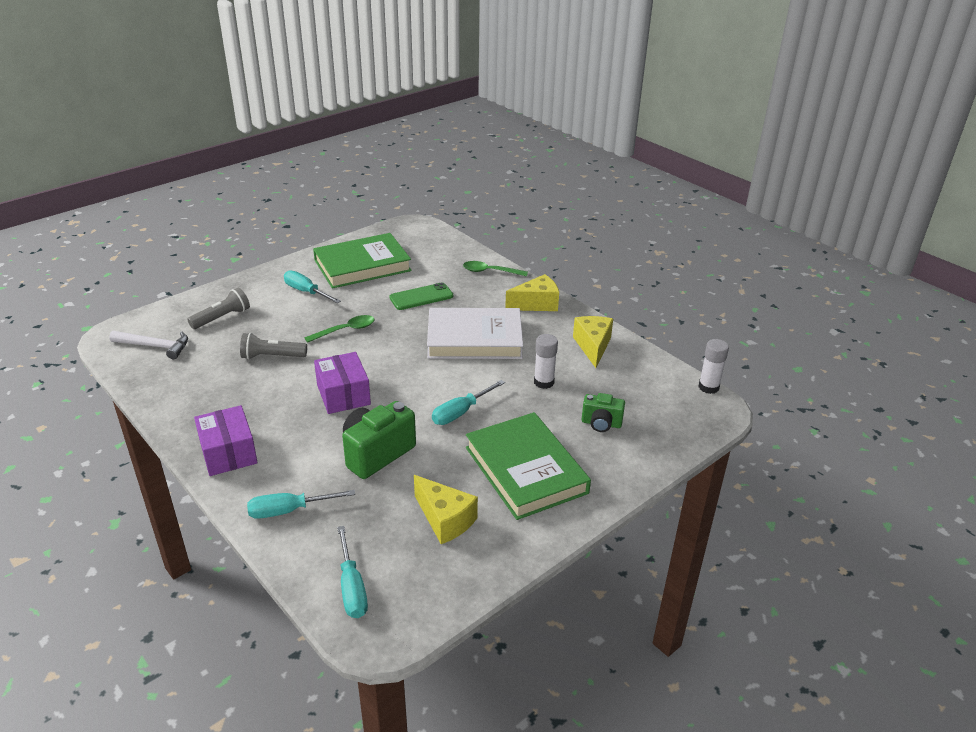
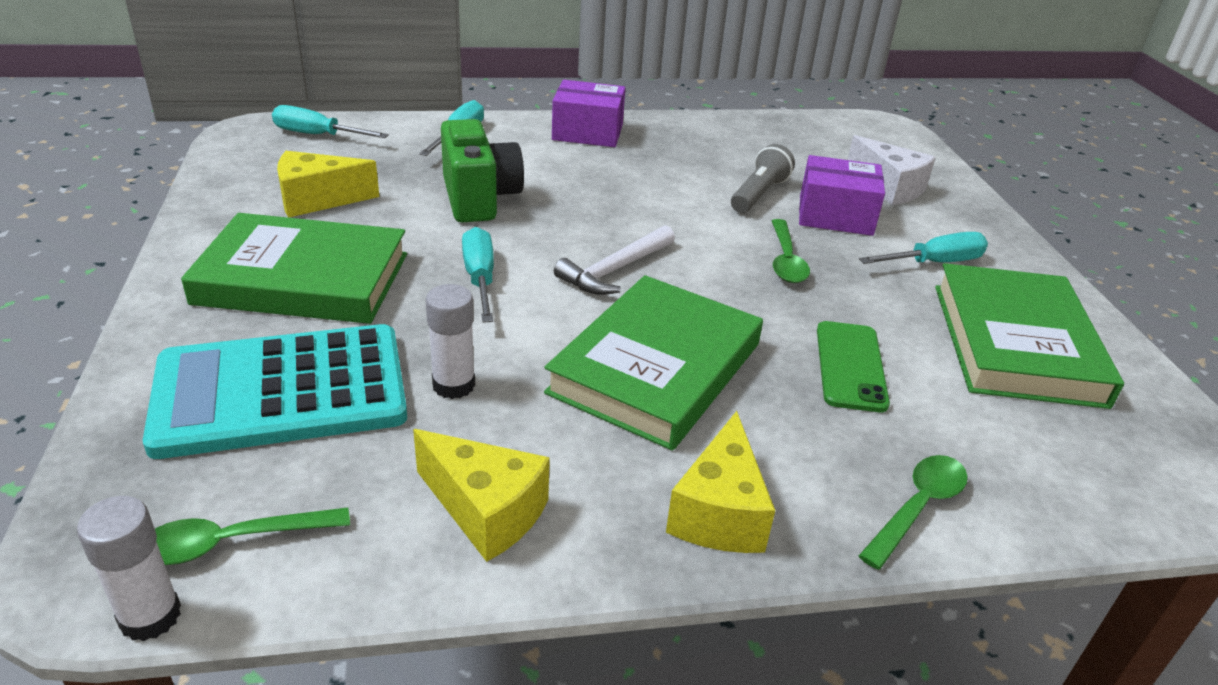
camera: 120 degrees right, 0 degrees up
(155, 346) = (843, 140): white hammer -> white hammer (615, 270)
(222, 318) = (888, 187): grey flashlight -> white cheese
(343, 394) = (621, 213): purple box -> purple box (835, 215)
(474, 339) = (656, 368): white book -> green book
(601, 424) = (281, 391): green camera -> turquoise calculator
(669, 389) = (233, 542): none -> green spoon

